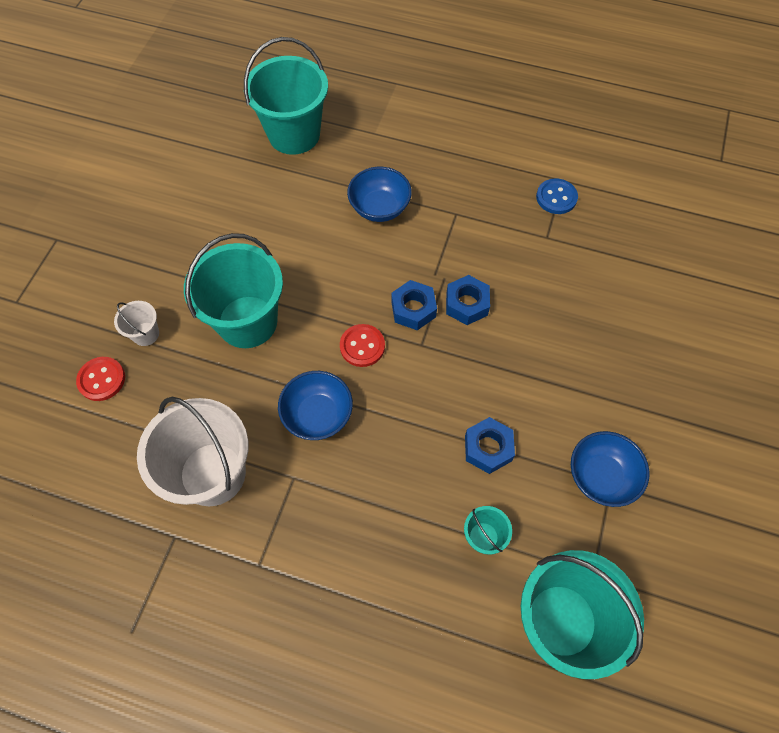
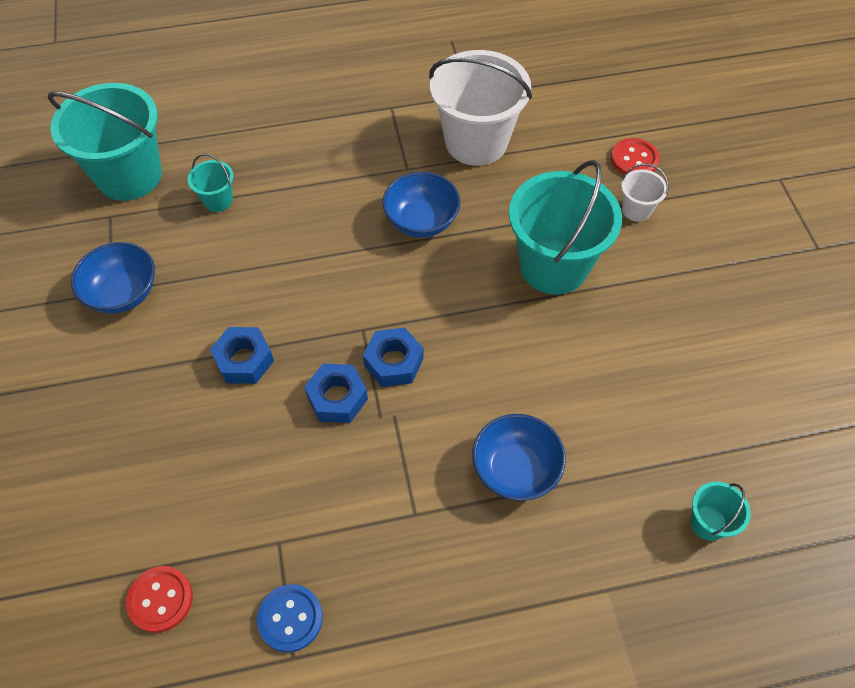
camera: 150 degrees right, 5 degrees down
(294, 134) = (708, 523): turquoise bucket -> turquoise bucket, size x0.44
(362, 346) = (422, 298): red button -> red button (160, 599)
(488, 448) = (245, 267): blue nut -> blue nut (244, 360)

